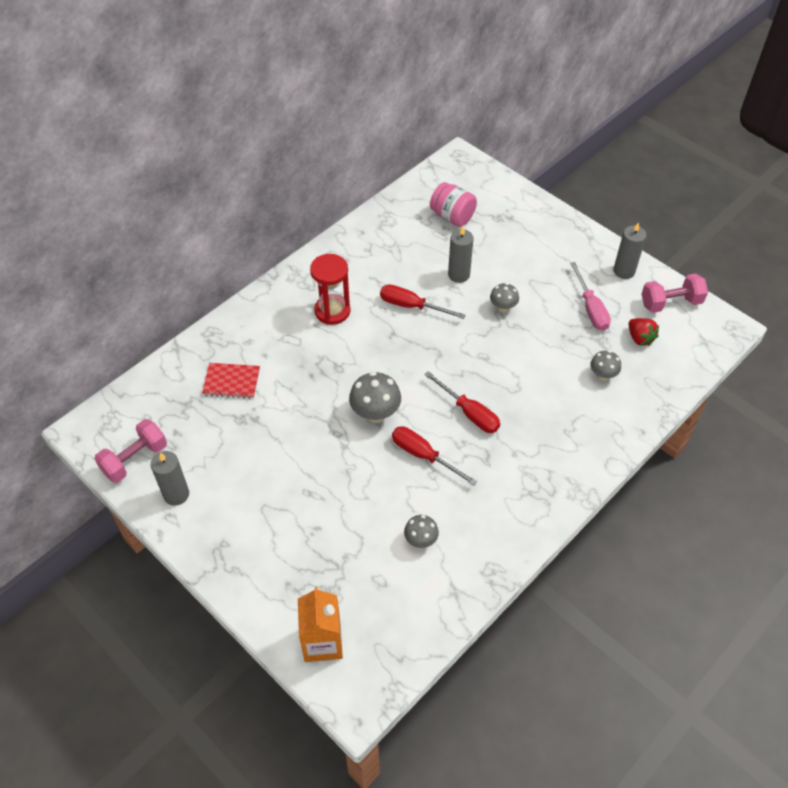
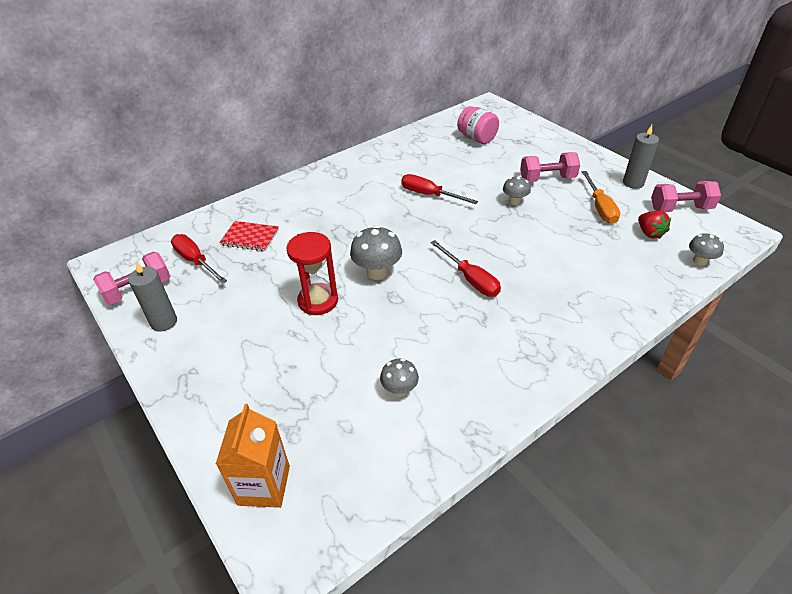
camera: 10 degrees right, 10 degrees down
(332, 311) = (356, 193): red hourglass -> red hourglass (318, 301)
(423, 455) = (418, 311): red screwdriver -> red screwdriver (195, 261)
(459, 275) = (476, 176): grey candle -> none
(534, 272) = (547, 179): none -> pink dumbbell
(590, 308) = (600, 207): pink screwdriver -> orange screwdriver
(602, 375) = (611, 259): grey mushroom -> grey mushroom (700, 261)

